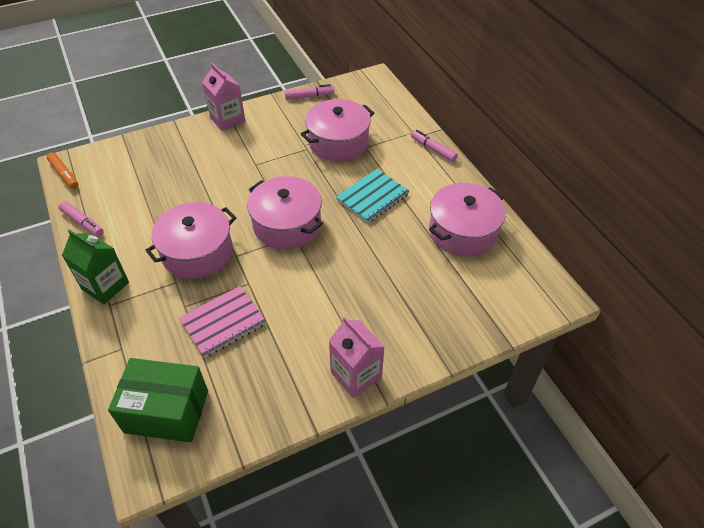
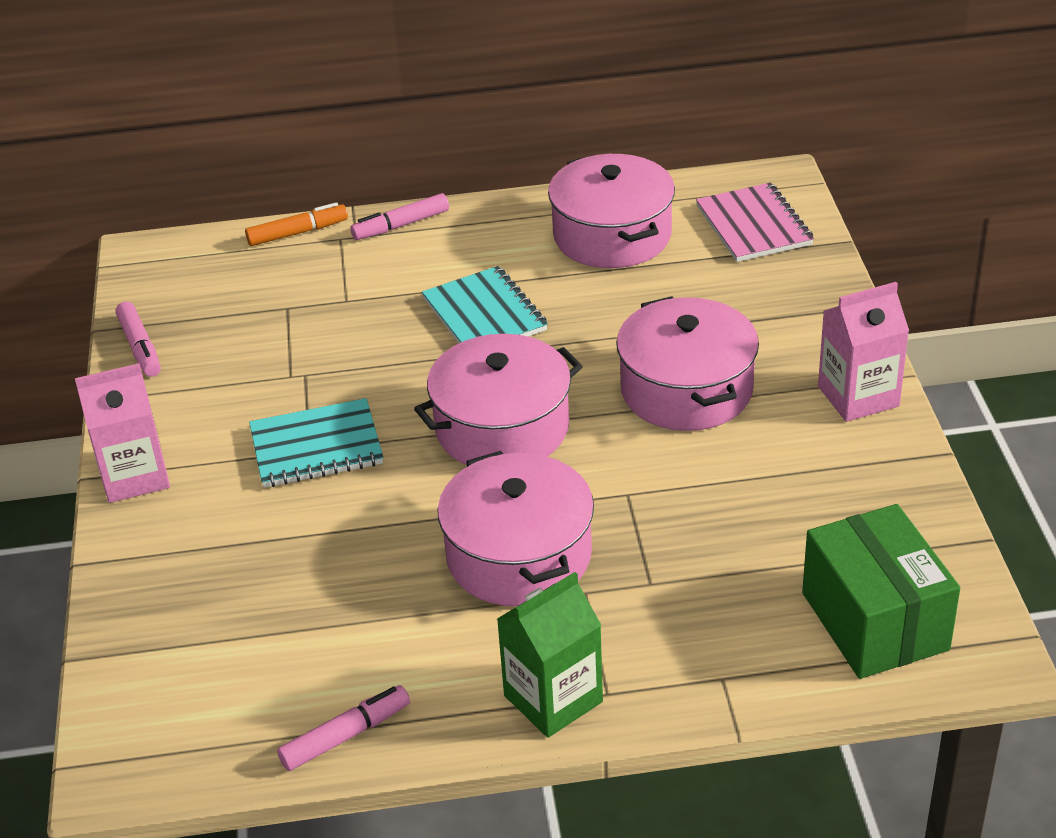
camera: 70 degrees left, 10 degrees down
(64, 174) = (156, 772): orange marker -> orange marker (298, 233)
(166, 411) = (874, 621): green box -> green box turned 45 degrees counterclockwise
(223, 322) = (706, 535): pink notebook -> pink notebook (753, 226)
(258, 166) = (316, 446): none -> turquoise notebook
(309, 96) = (140, 347): pink marker -> pink marker turned 150 degrees clockwise
(338, 142) = (310, 331): pink pot -> pink pot (686, 389)

